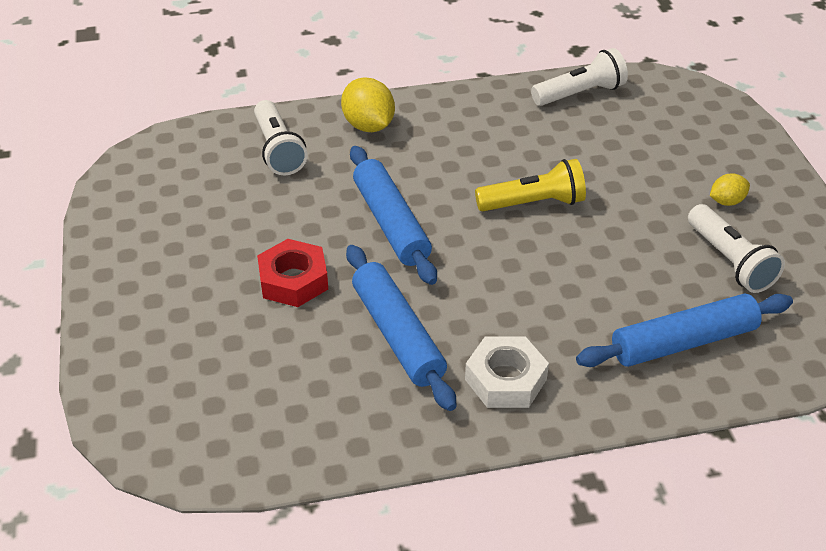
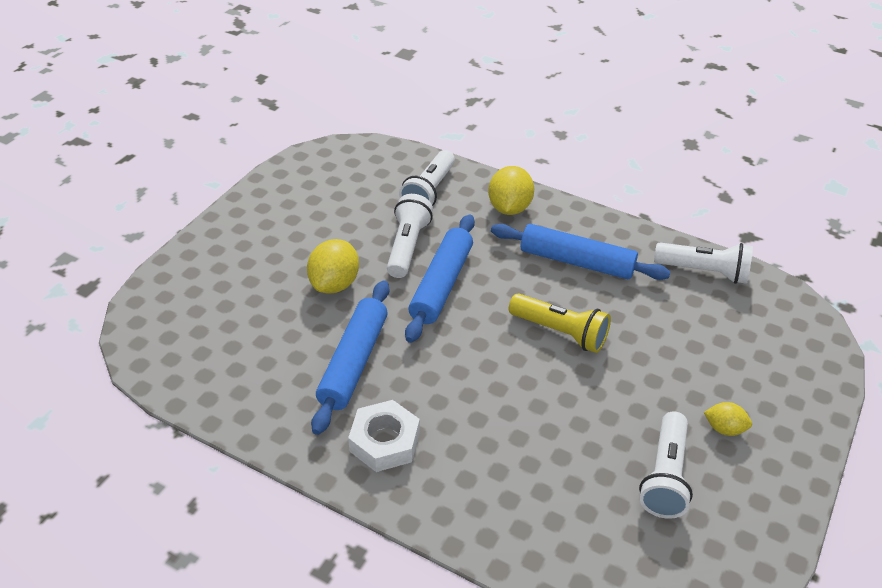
camera: 40 degrees right, 0 degrees up
(293, 280) = (334, 284): red nut -> yellow lemon
(319, 208) = (407, 246): none -> white flashlight
(683, 342) = (545, 509): blue rolling pin -> blue rolling pin (576, 262)

